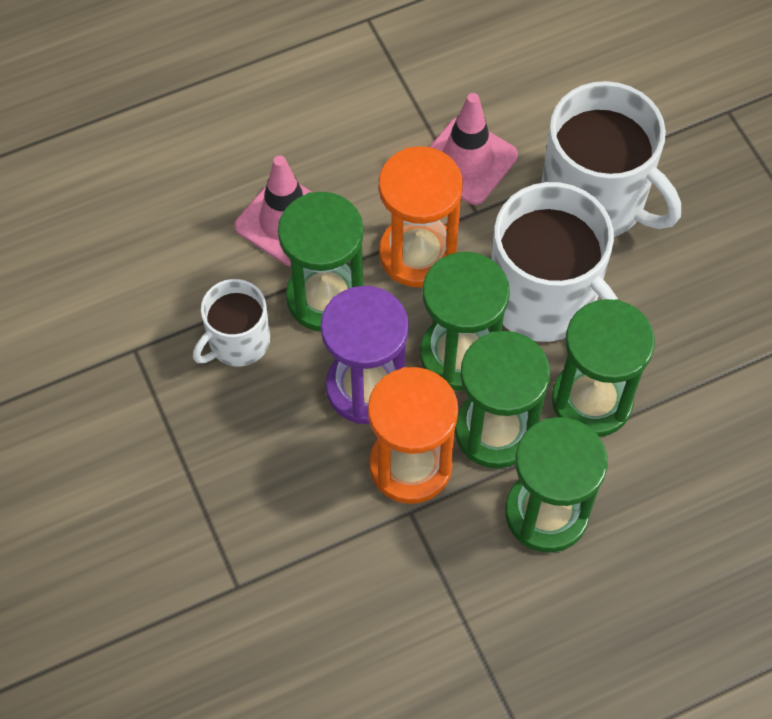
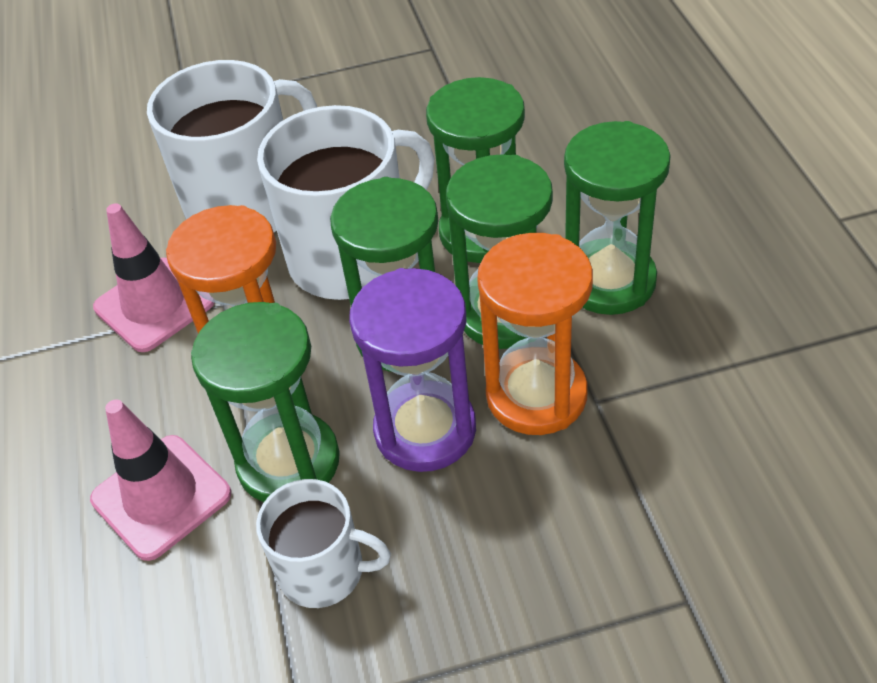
camera: 75 degrees left, 15 degrees down
(237, 341) = (324, 571): white mug -> white mug turned 45 degrees counterclockwise

